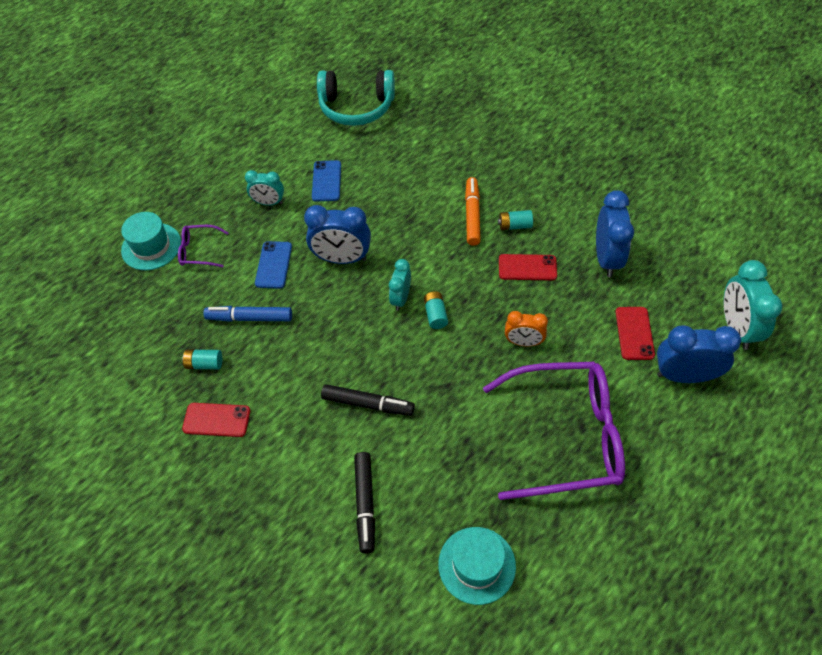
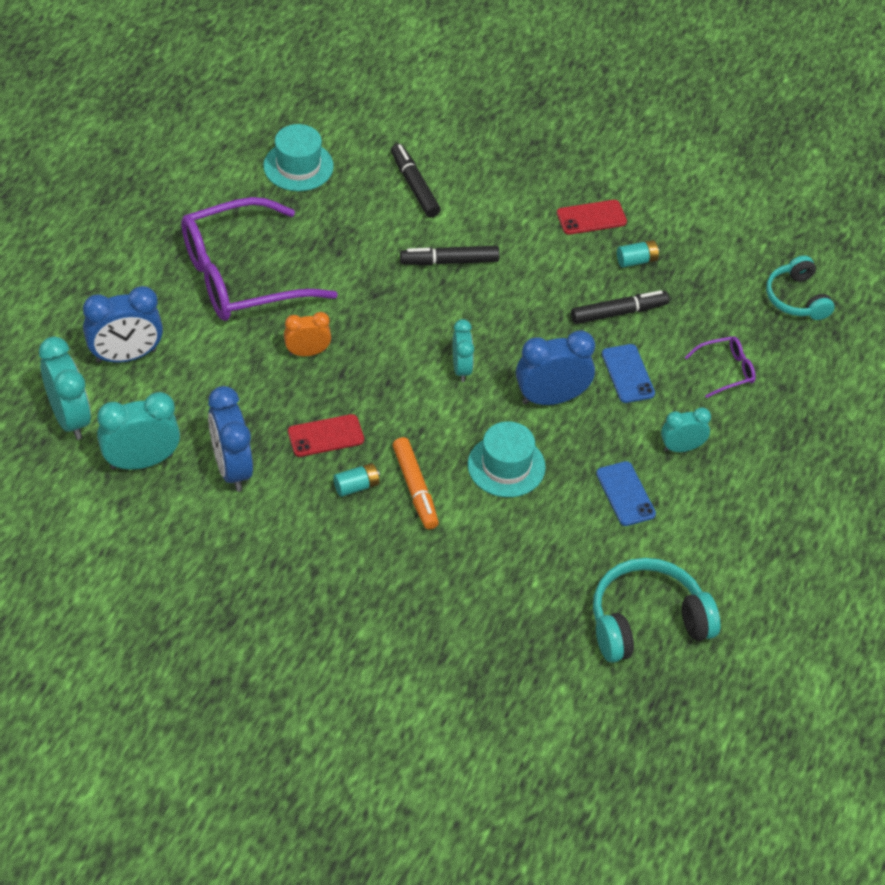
camera: 155 degrees right, 5 degrees down
(101, 297) = (797, 298): none -> turquoise headphones
(151, 246) = (785, 363): turquoise hat -> turquoise hat (506, 466)
(250, 318) = (618, 313): blue marker -> black marker
(435, 315) = (414, 360): turquoise battery -> none
(634, 333) = (185, 388): red phone -> none
(677, 279) = (141, 461): none -> turquoise clock

